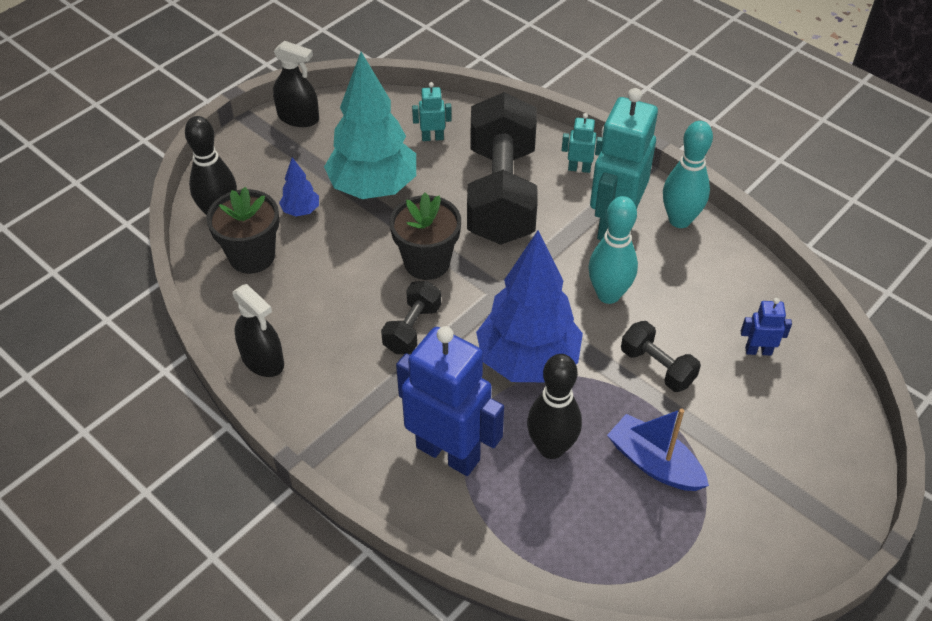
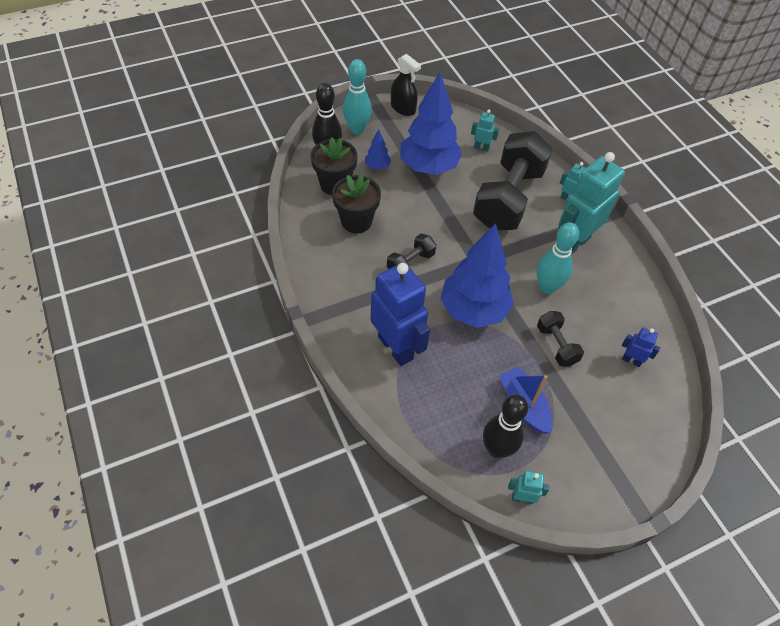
camera: 20 degrees right, 5 degrees up
(263, 360) = (312, 249): black spray bottle -> none
(373, 188) = (428, 167): turquoise tree -> blue tree
(427, 262) = (439, 225): black flower pot -> black flower pot (356, 221)
(551, 448) = (462, 369): black bowling pin -> black bowling pin (497, 449)
(679, 220) = (620, 256): turquoise bowling pin -> turquoise bowling pin (357, 129)
(711, 588) = (522, 498): none -> turquoise robot

